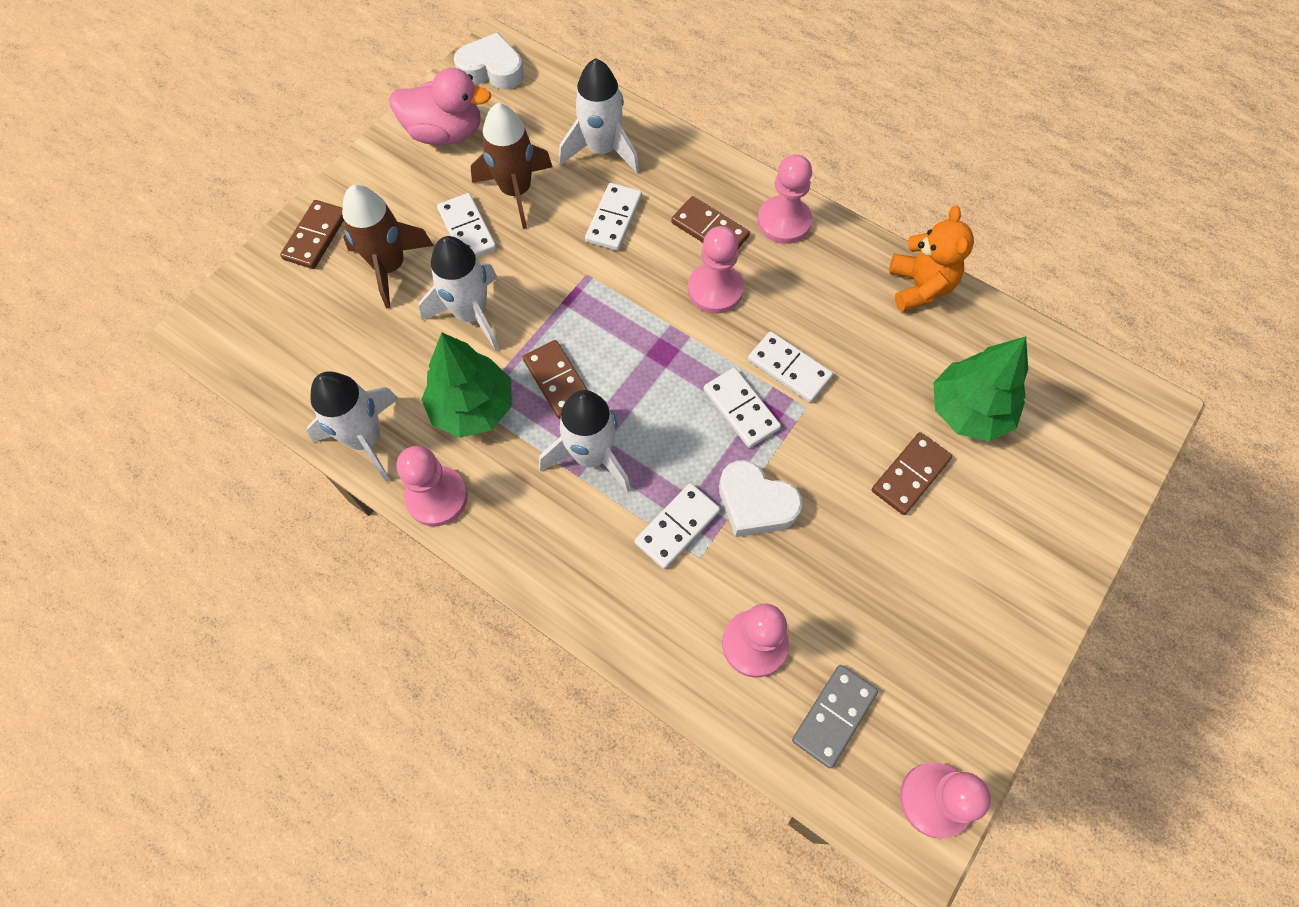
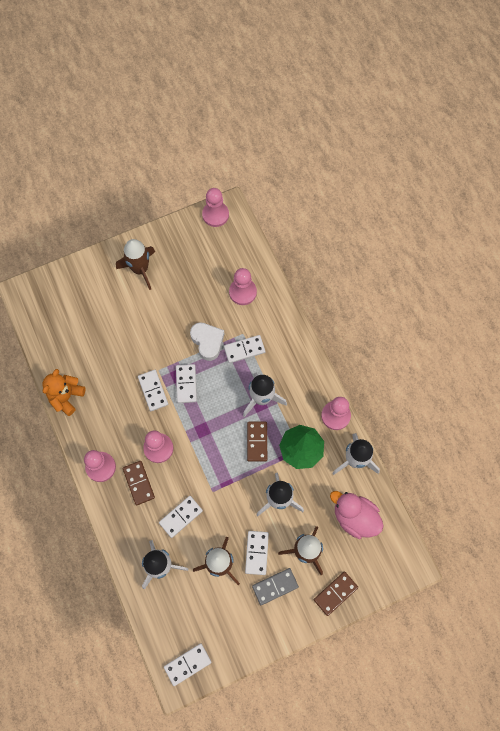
camera: 150 degrees left, 5 degrees up
(445, 133) = (237, 628): pink duck -> pink duck (354, 517)
(492, 69) = (187, 664): white heart -> white domino
(833, 716) = (231, 255): grey domino -> grey domino (275, 586)
(910, 475) = (138, 319): brown domino -> none
(968, 411) = (94, 331): green tree -> none
(986, 575) = (140, 269): none -> brown rocket

